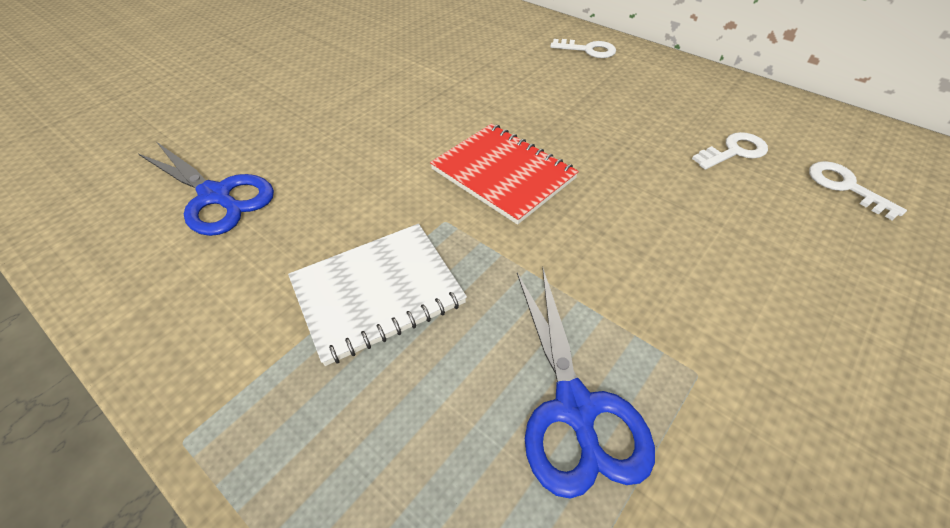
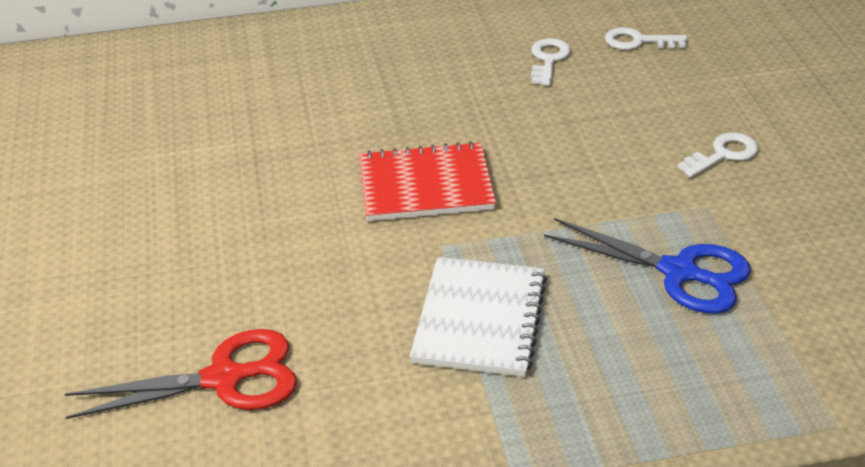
camera: 50 degrees left, 10 degrees down
(216, 196) = (224, 378): blue scissors -> red scissors
(588, 50) = (319, 41): white key -> white key (723, 154)

